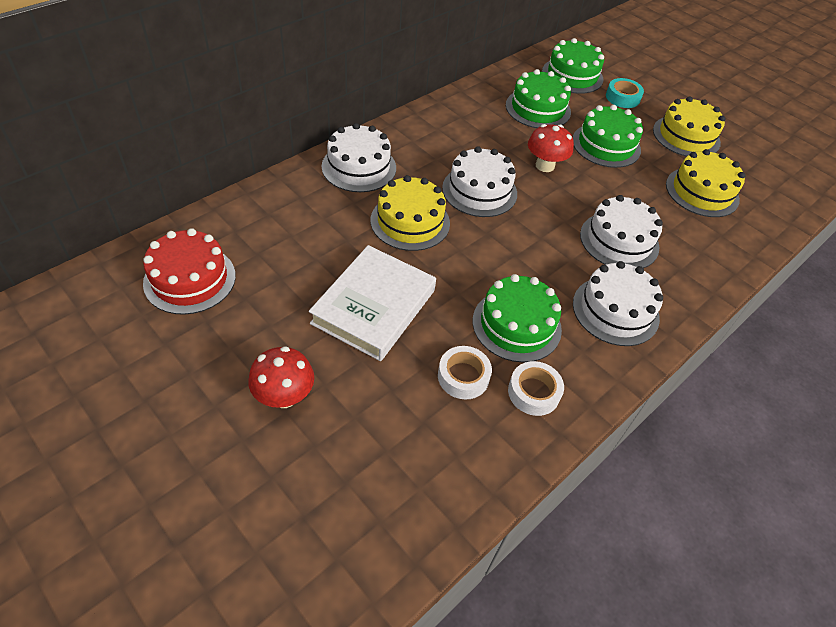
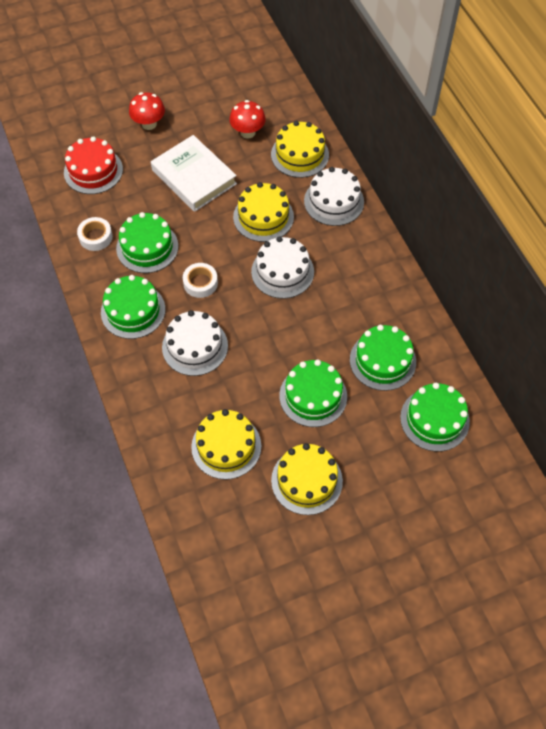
camera: 115 degrees right, 10 degrees up
(190, 279) = (252, 95): red cake -> red cake (93, 171)
(294, 208) = (300, 154): none -> yellow cake
(463, 376) = (123, 206): white tape -> white tape (200, 283)
(545, 166) = (299, 331): red mushroom -> red mushroom (247, 132)
(615, 310) = (133, 311): white cake -> green cake
(622, 98) = (385, 451): turquoise tape -> none

